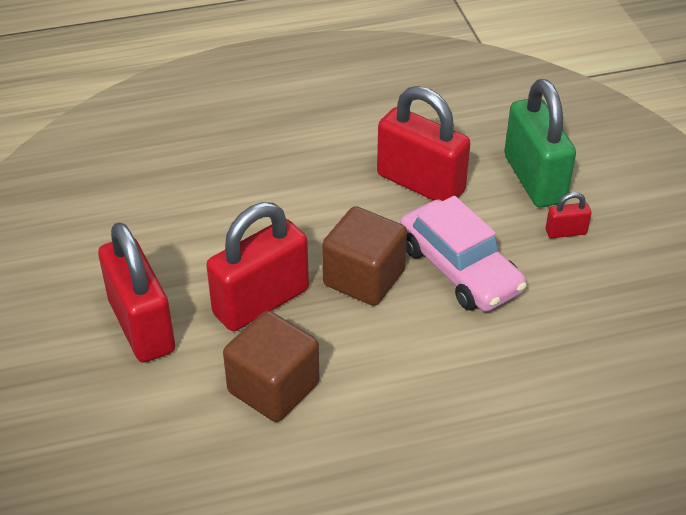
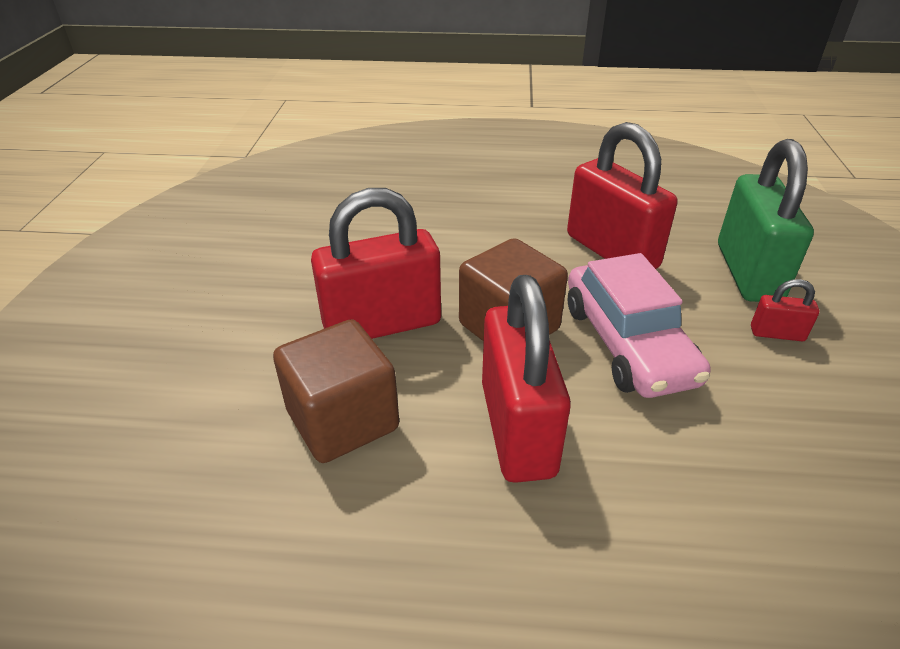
camera: 20 degrees right, 5 degrees down
(141, 326) = (246, 318): red padlock -> red padlock (517, 428)

